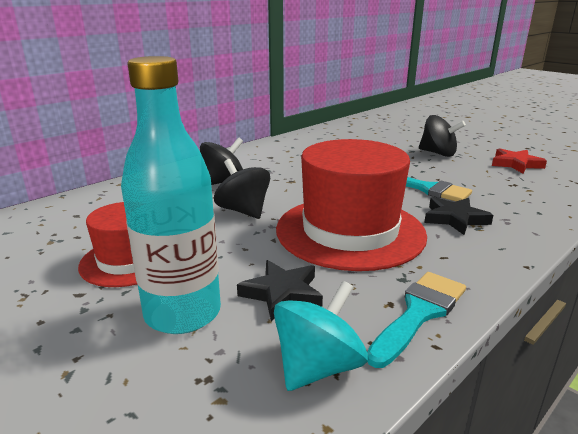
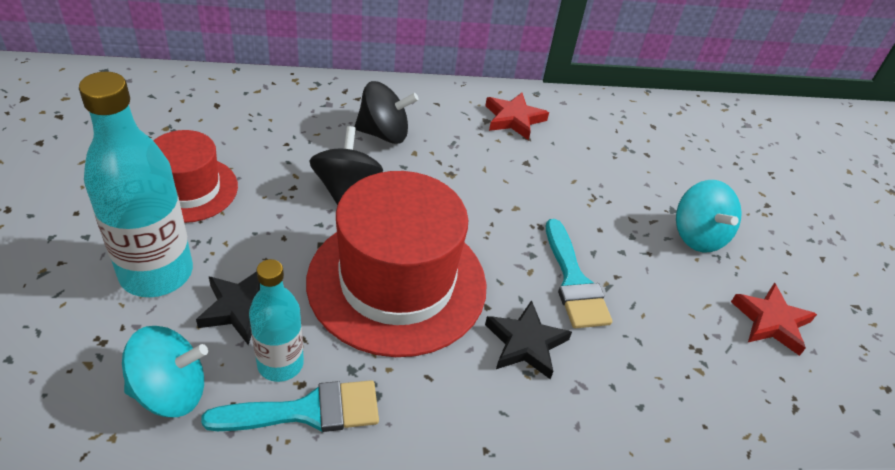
camera: 35 degrees right, 20 degrees up
(283, 151) = (514, 119): none -> red star
(360, 303) = (280, 364): none -> turquoise bottle
(438, 153) = (698, 236): black spinning top -> turquoise spinning top

